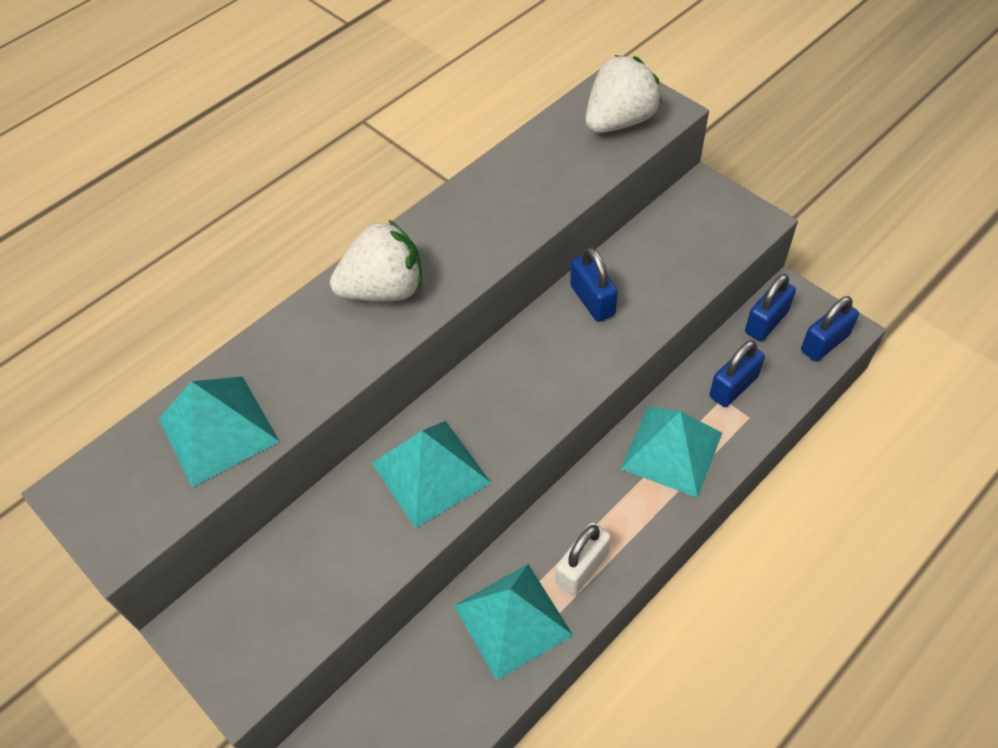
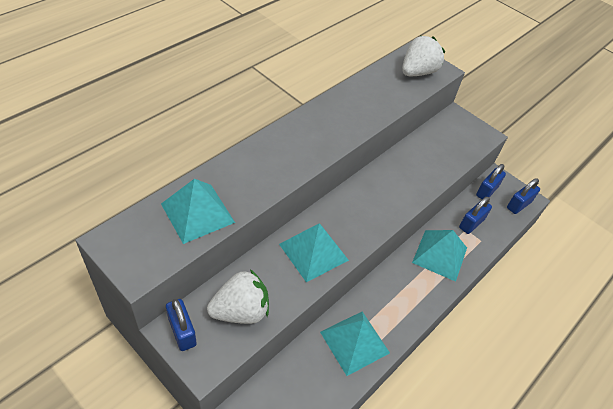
camera: 10 degrees left, 5 degrees down
(384, 289) = (292, 145): white strawberry -> white strawberry (241, 311)
(582, 568) = (393, 315): white padlock -> none
(592, 300) = (400, 167): blue padlock -> blue padlock (182, 331)

